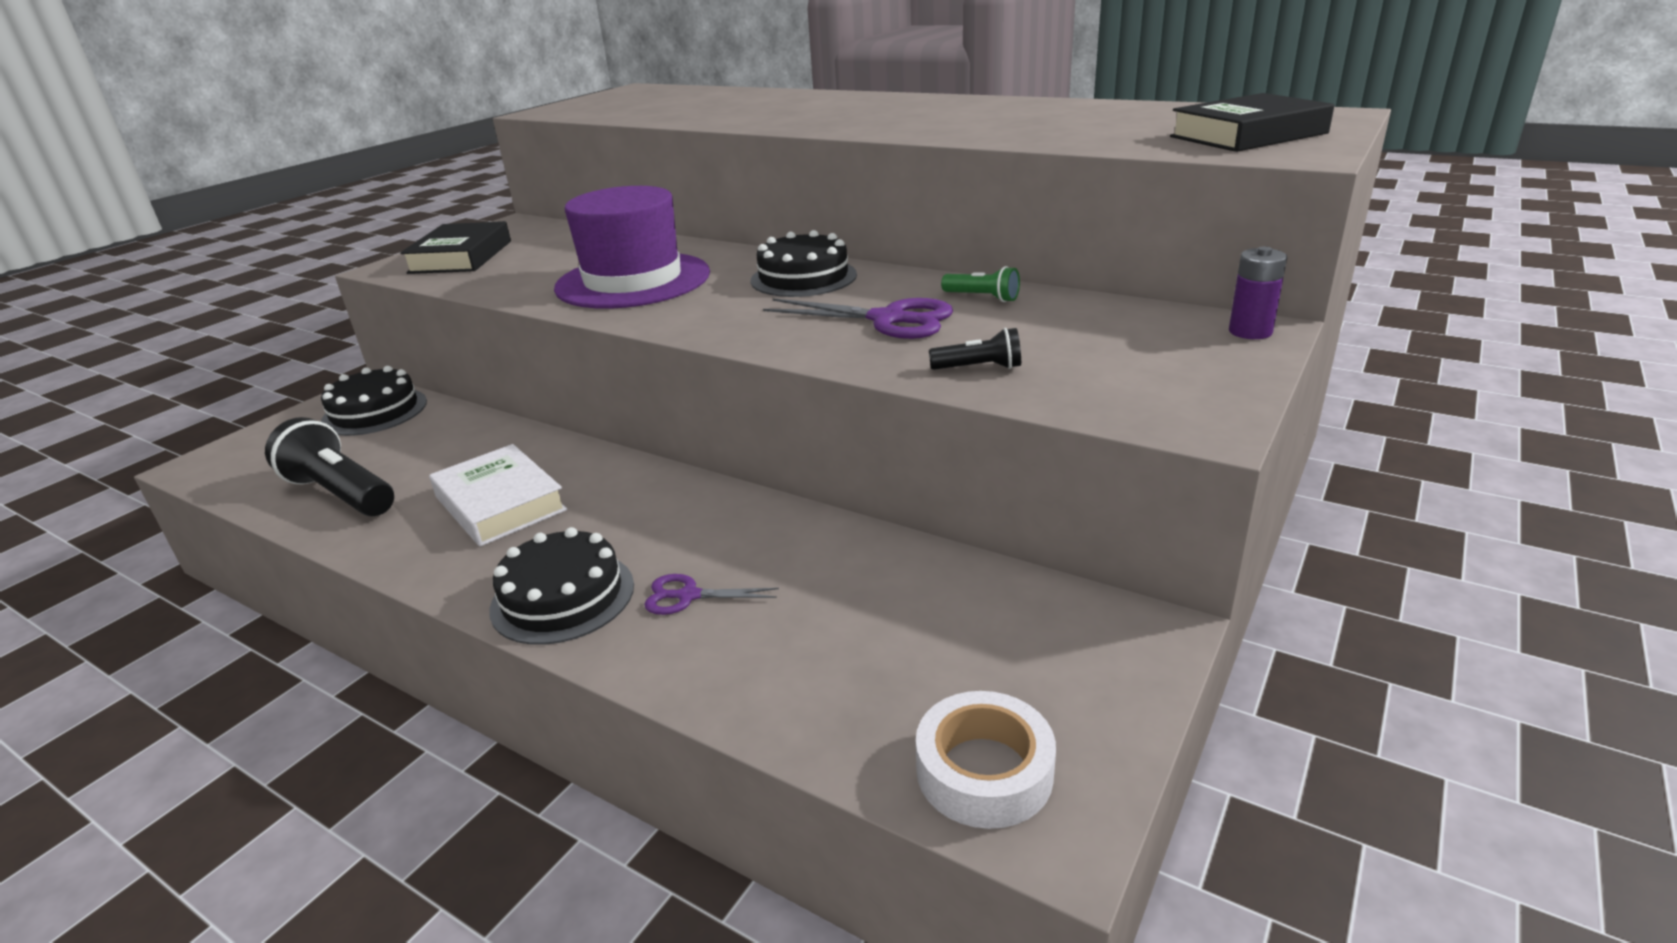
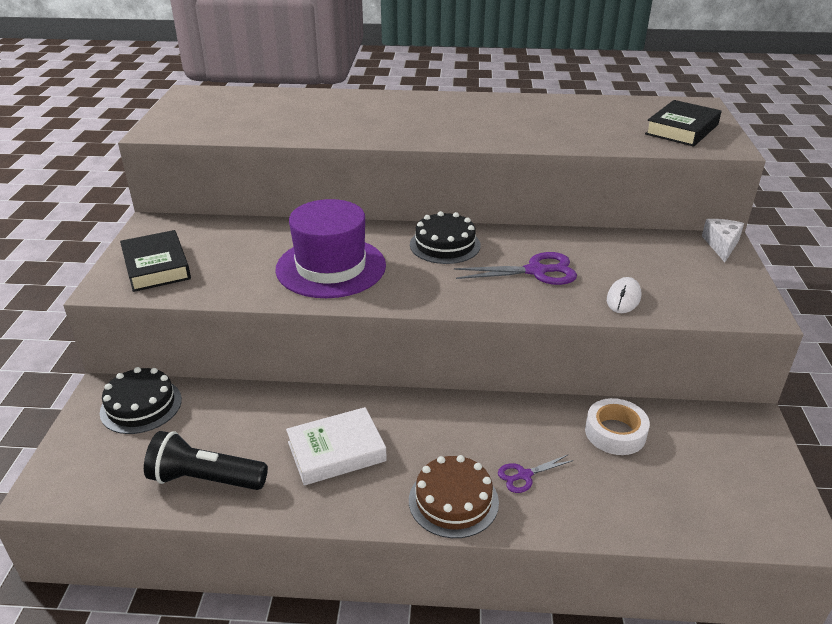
camera: 30 degrees left, 5 degrees up
(500, 503) = (336, 451): white book -> white book turned 45 degrees counterclockwise
(562, 597) = (453, 501): black cake -> brown cake
(979, 368) = (623, 298): black flashlight -> white mouse
(982, 297) = (569, 243): green flashlight -> none
(984, 771) = (752, 517): white tape -> white tape (615, 433)
(1250, 331) = (721, 245): purple battery -> white cheese

